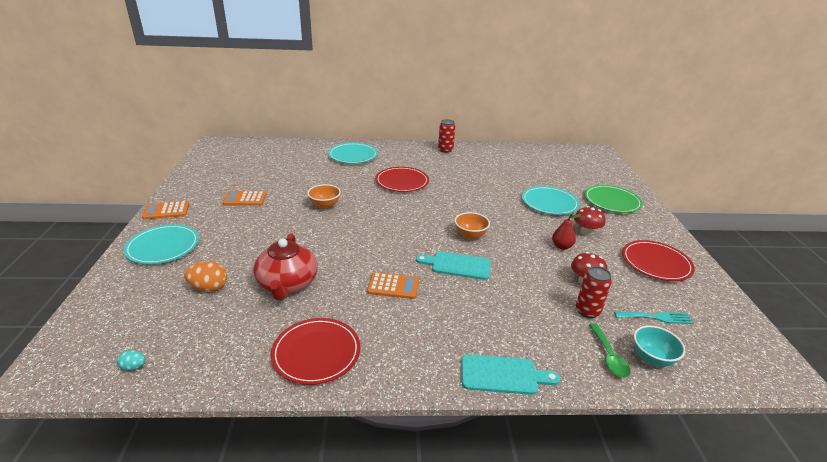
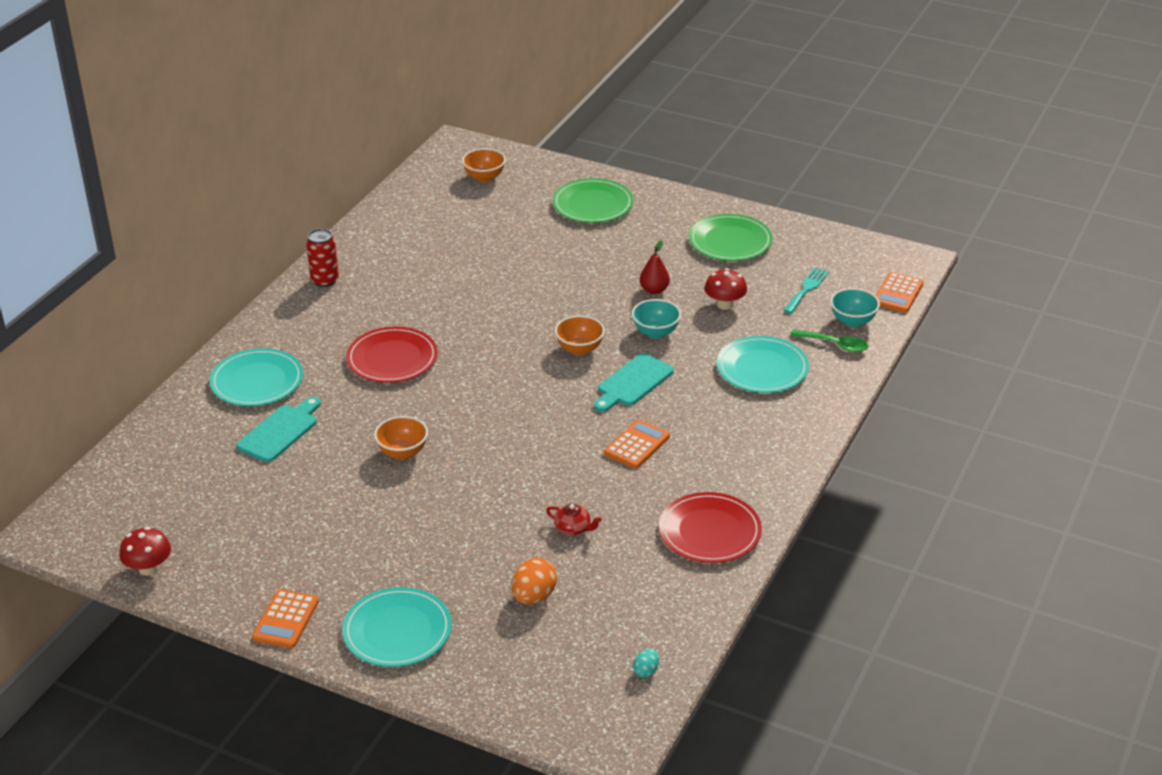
camera: 60 degrees left, 5 degrees up
(245, 199) = (315, 529): orange calculator -> orange calculator (898, 293)
(287, 284) = (573, 528): red teapot -> red teapot, size x0.43
(503, 375) = (817, 418): turquoise cutting board -> turquoise cutting board (280, 431)
(519, 259) = (655, 332): none -> turquoise bowl
(549, 203) = (556, 254): turquoise plate -> turquoise plate (762, 368)
(583, 164) = (484, 177): none -> orange bowl
(586, 232) = (640, 258): red mushroom -> red mushroom (148, 568)
(587, 311) = (770, 326): red can -> none
(656, 263) = (730, 241): red plate -> green plate

